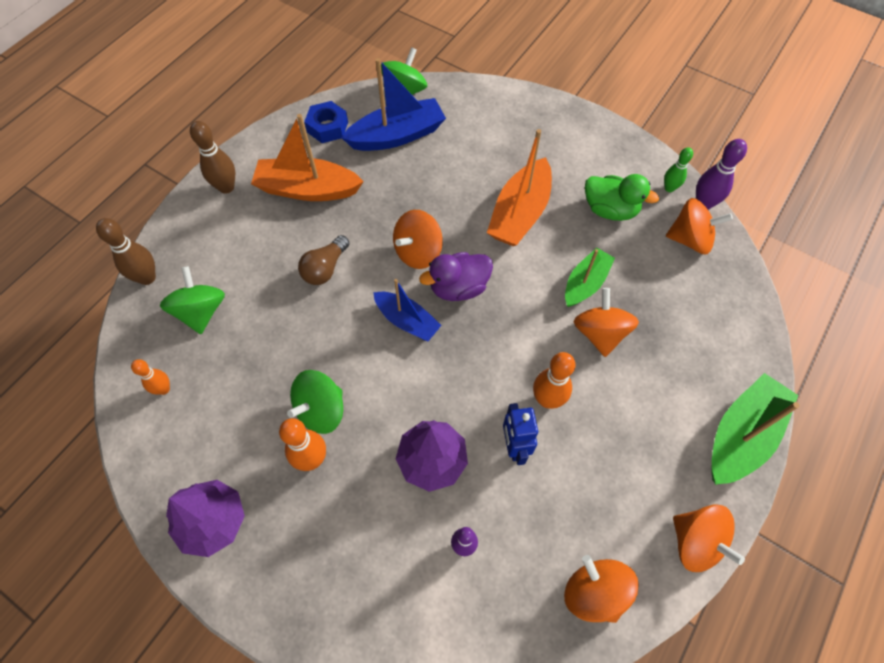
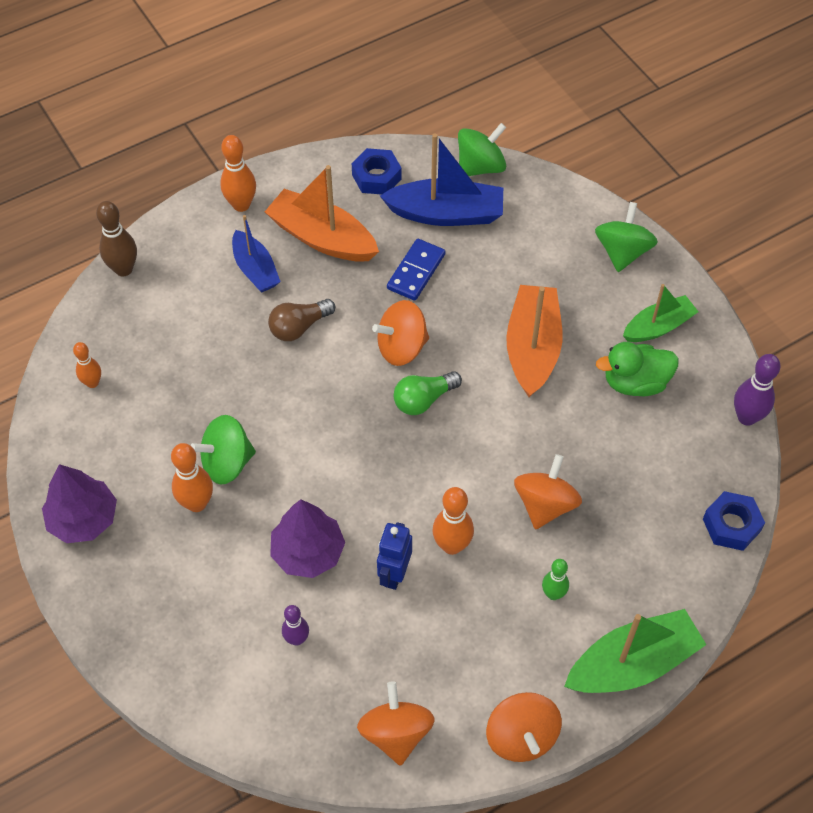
camera: 25 degrees right, 5 degrees down
(201, 312) = (159, 323): green spinning top -> green spinning top (622, 252)
(226, 187) = (241, 205): brown bowling pin -> orange bowling pin
(397, 188) = (416, 271): none -> blue domino
(407, 321) = (353, 412): blue boat -> blue boat (255, 269)
(458, 287) = (424, 400): purple duck -> green light bulb
(520, 213) = (532, 348): orange boat -> orange boat turned 135 degrees clockwise
(585, 283) = (560, 448): green boat -> green boat (658, 327)
(610, 210) = (635, 383): green duck -> green duck turned 120 degrees clockwise
(669, 188) = (718, 385): green bowling pin -> green bowling pin (553, 594)
(690, 239) = (706, 449): orange spinning top -> none
(743, 290) = (731, 525): none -> blue nut

